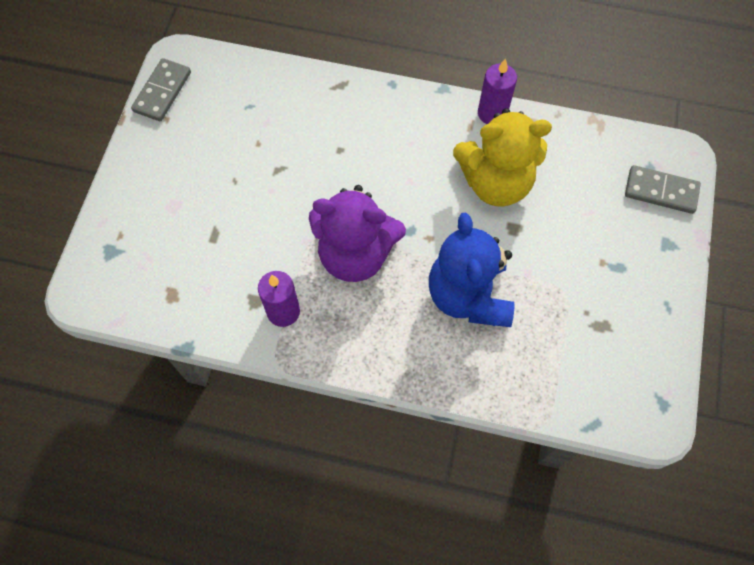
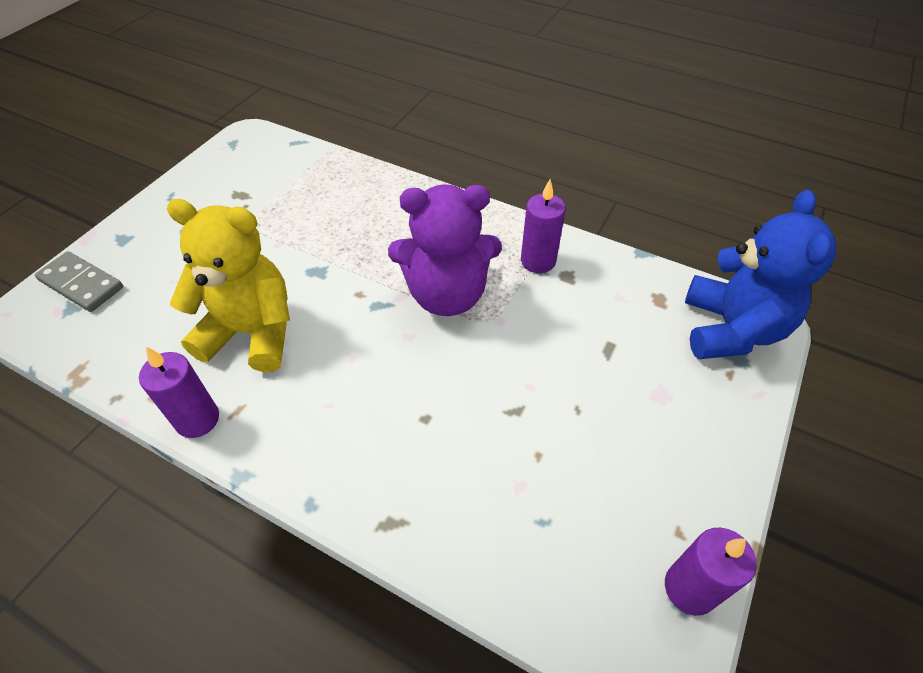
camera: 165 degrees left, 15 degrees down
(162, 92) = (690, 588): grey domino -> purple candle
(355, 254) = (447, 295): purple teddy bear -> purple teddy bear turned 150 degrees clockwise
(468, 296) = (346, 237): blue teddy bear -> blue teddy bear (731, 329)

